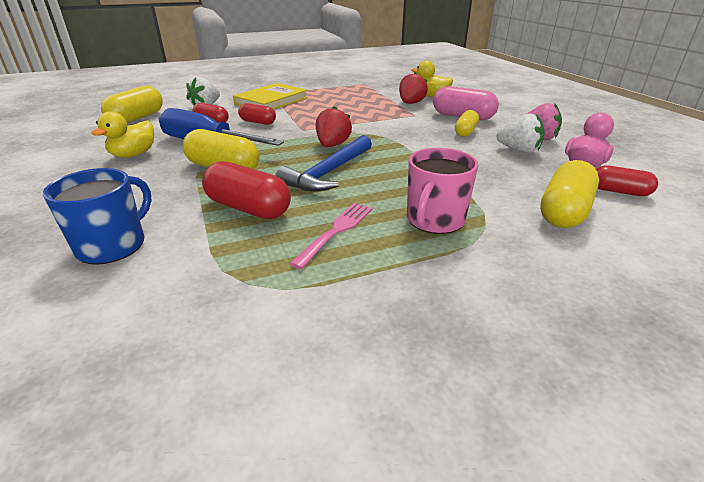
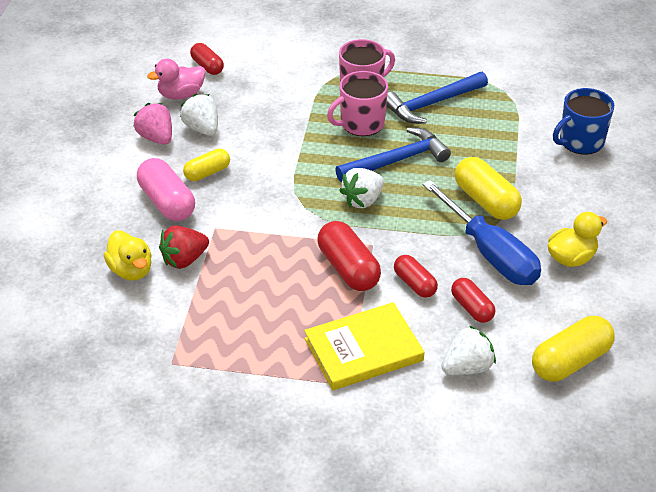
camera: 150 degrees left, 10 degrees up
(248, 208) = (482, 144): red capsule -> red capsule (348, 269)
(332, 145) = (362, 200): red strawberry -> white strawberry
(336, 231) = (432, 104): pink fork -> blue hammer
(394, 189) = (361, 124): none -> pink mug
(564, 211) = (272, 67): yellow capsule -> none

